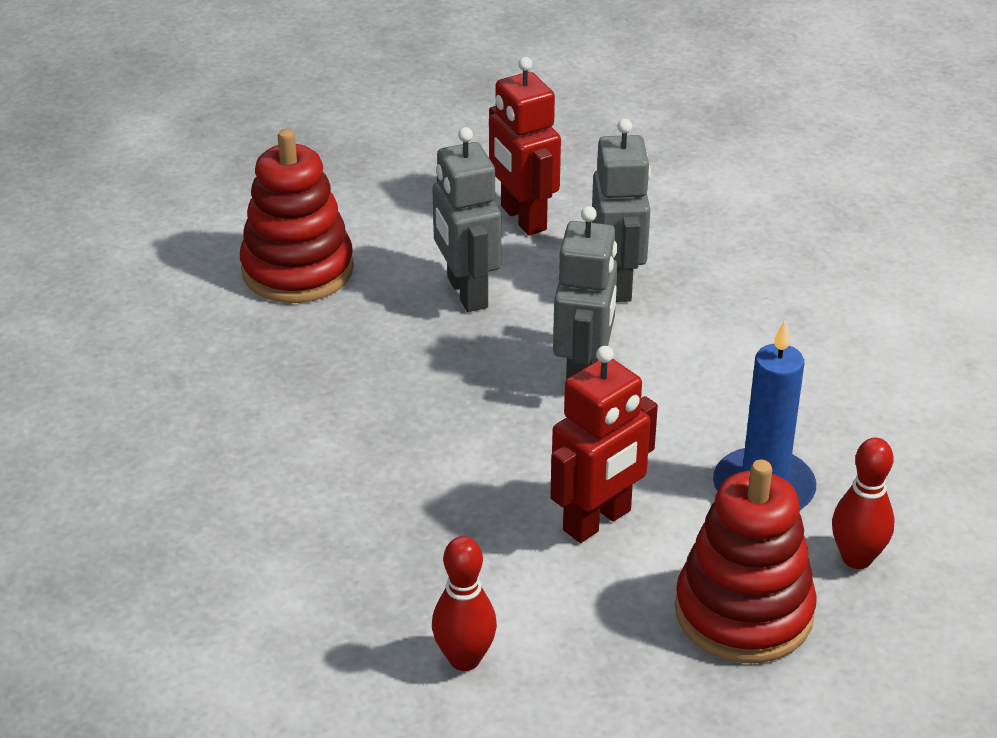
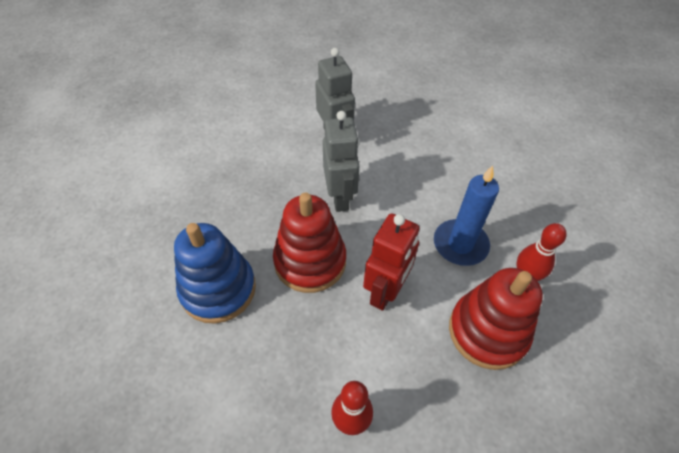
camera: 20 degrees left, 15 degrees up
(297, 270) = (162, 168): red stacking toy -> red stacking toy (310, 261)
(328, 454) = (218, 289): none -> blue stacking toy
(466, 293) = (260, 161): grey robot -> none
(522, 218) = (272, 109): red robot -> none

